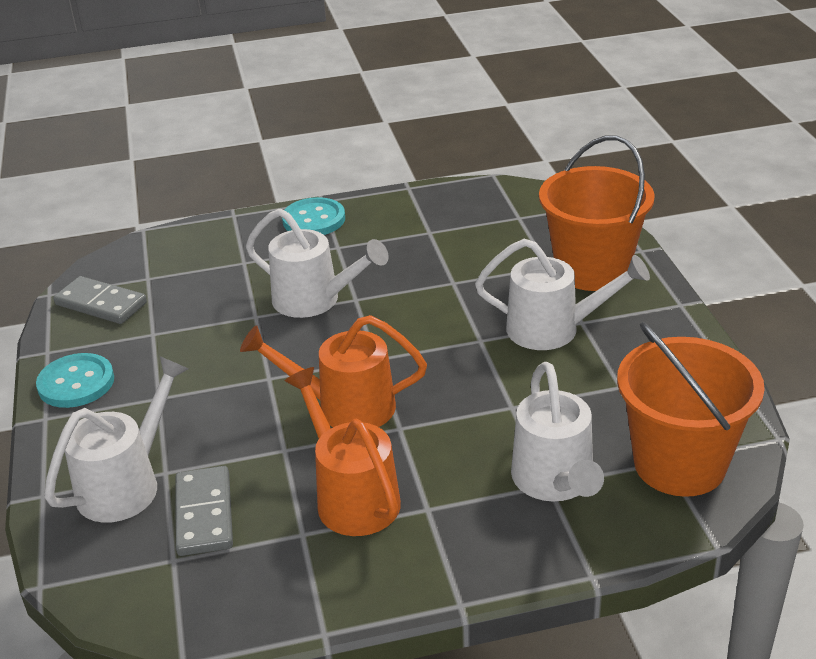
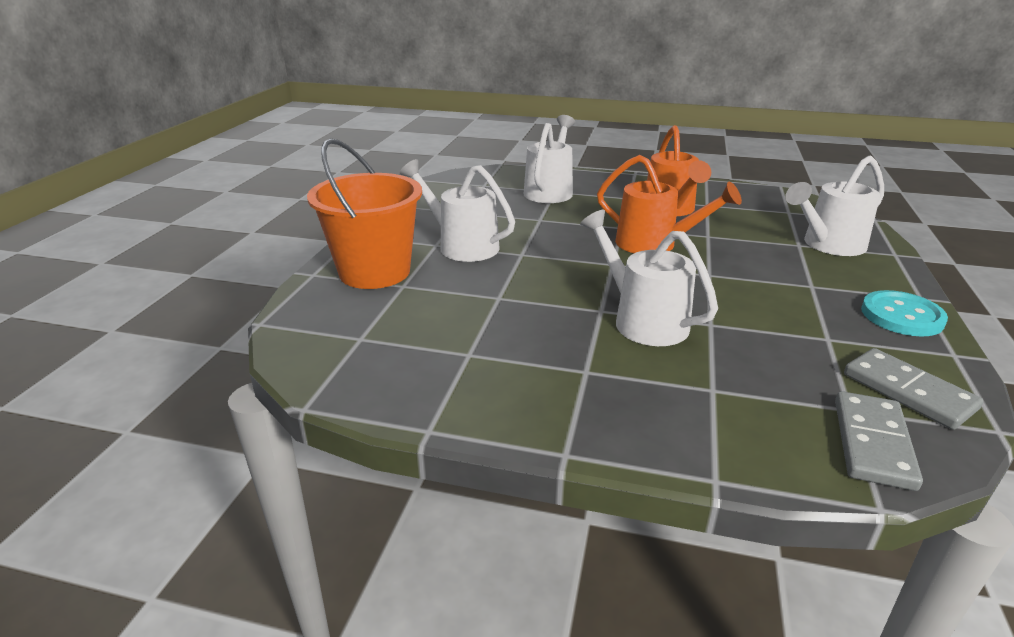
camera: 155 degrees left, 5 degrees down
(204, 514) = (769, 222): grey domino -> grey domino (873, 443)
(314, 220) = (595, 422): turquoise button -> none
(679, 464) = (479, 182): orange bucket -> none

